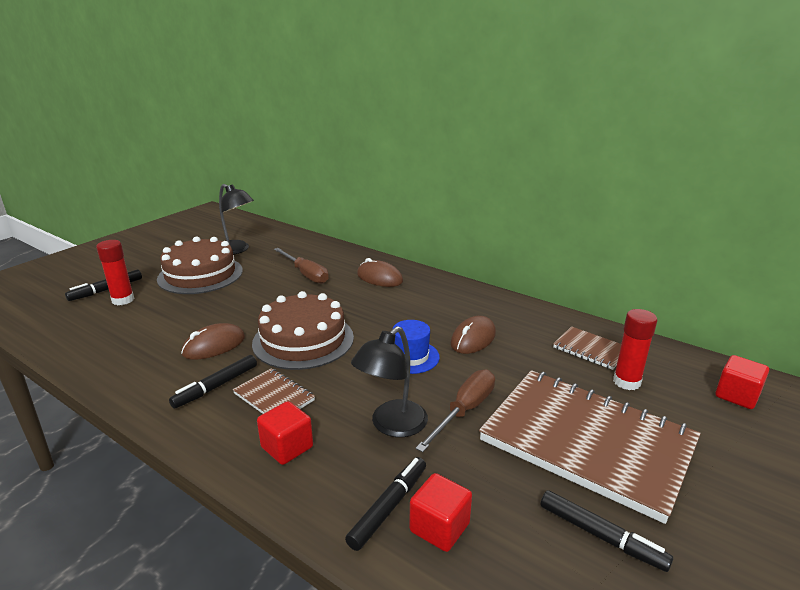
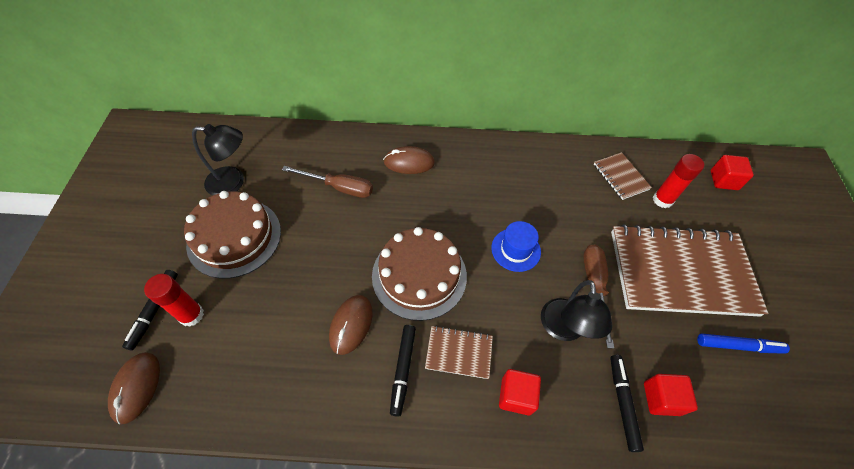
camera: 35 degrees left, 30 degrees up
(473, 338) = (540, 205): brown mouse -> brown mouse (136, 387)
(590, 349) = (620, 177): brown notebook -> brown notebook turned 60 degrees clockwise
(601, 536) = (738, 346): black marker -> blue marker

